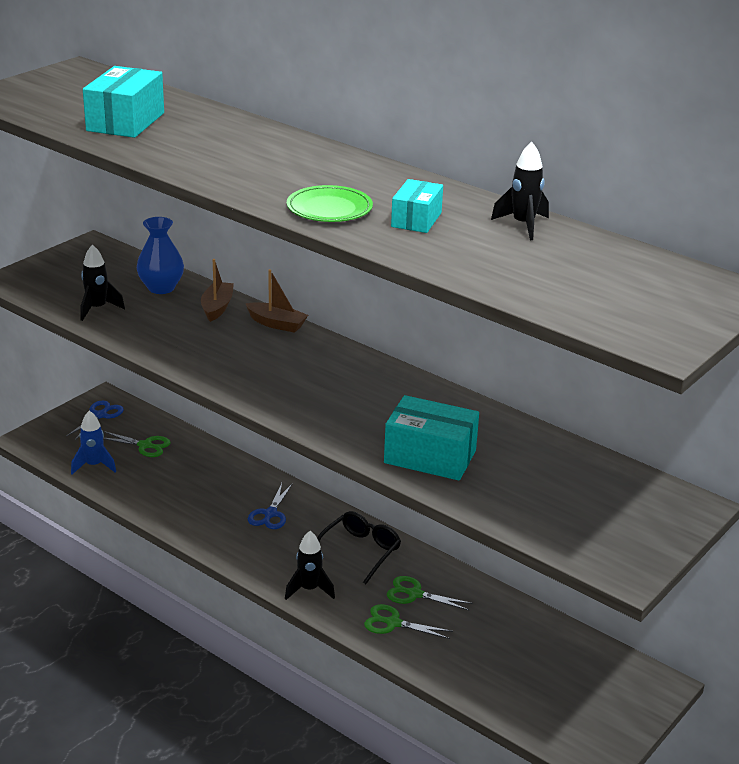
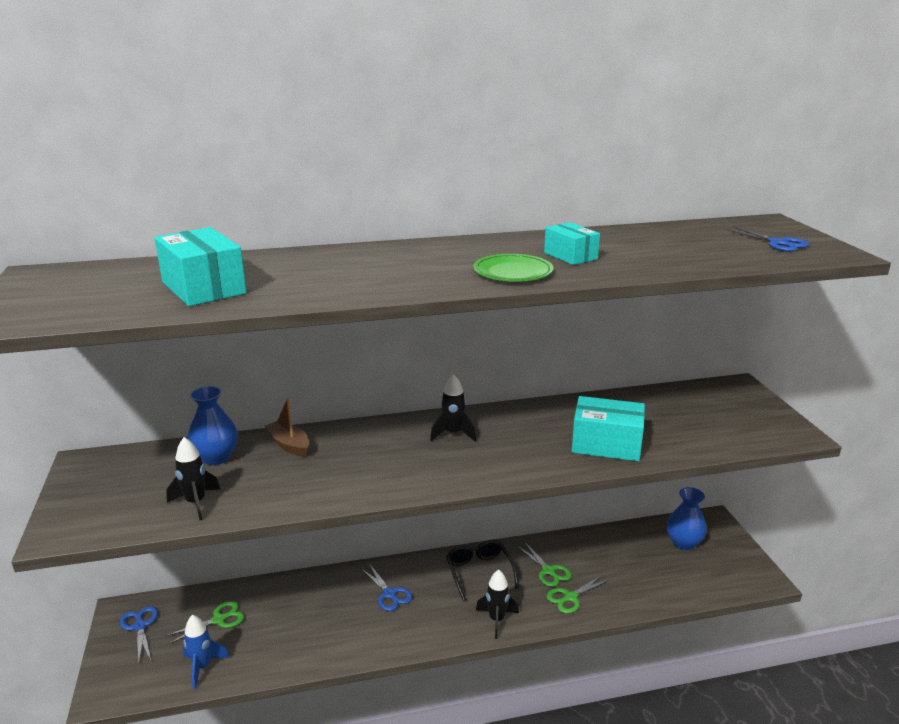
camera: 50 degrees left, 5 degrees down
(277, 324) = (353, 430): brown boat -> none
(414, 594) = (548, 571): green scissors -> green scissors turned 90 degrees counterclockwise
(430, 457) = (606, 444): turquoise box -> turquoise box turned 45 degrees clockwise
(523, 225) = (619, 235): black rocket -> black rocket (453, 434)
(583, 673) = (683, 543): none -> blue vase
(643, 307) = (778, 243): none -> blue scissors

